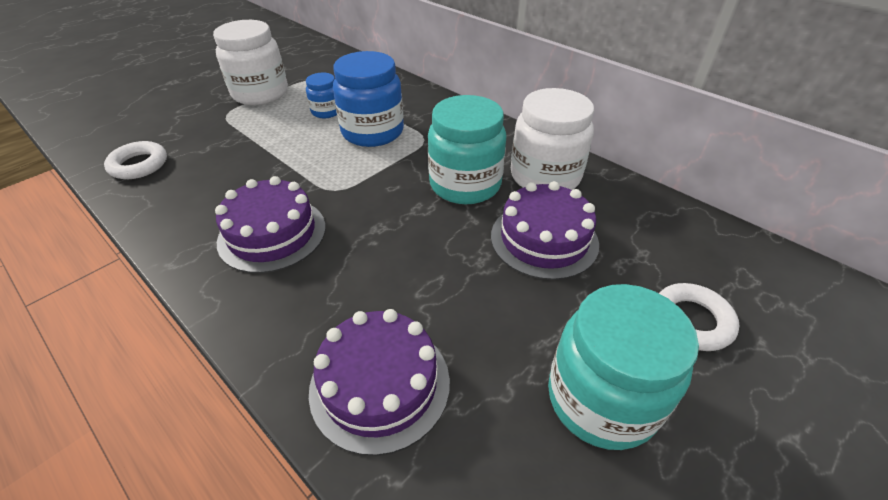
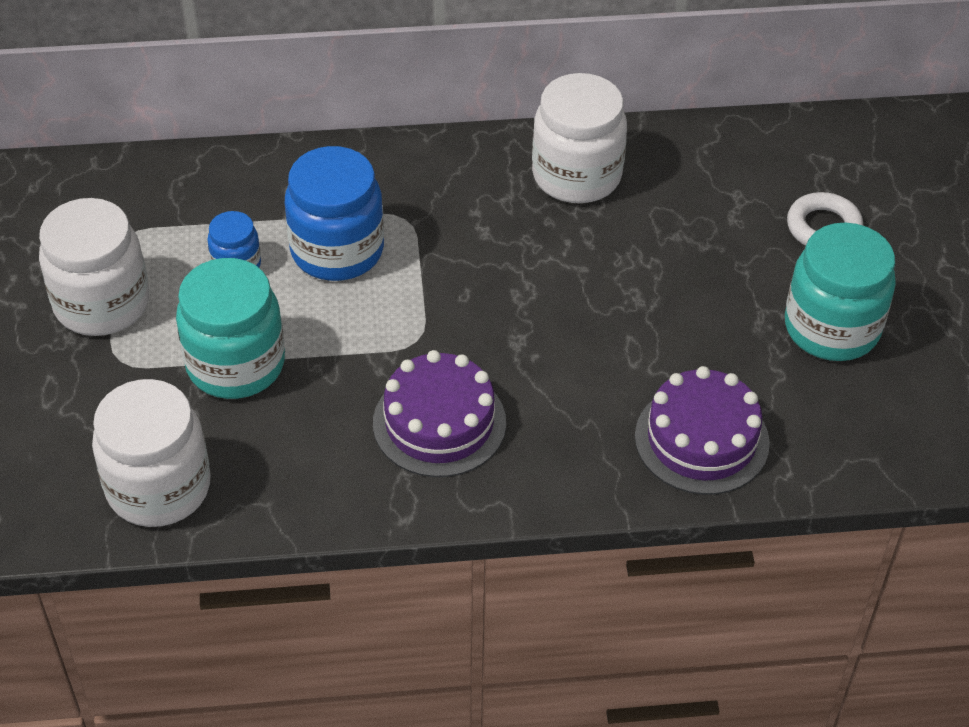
camera: 50 degrees left, 5 degrees up
(139, 165) = (158, 488): white ring -> white jar
(465, 184) = (522, 239): turquoise jar -> turquoise jar (236, 364)
(544, 239) = (657, 241): purple cake -> none

